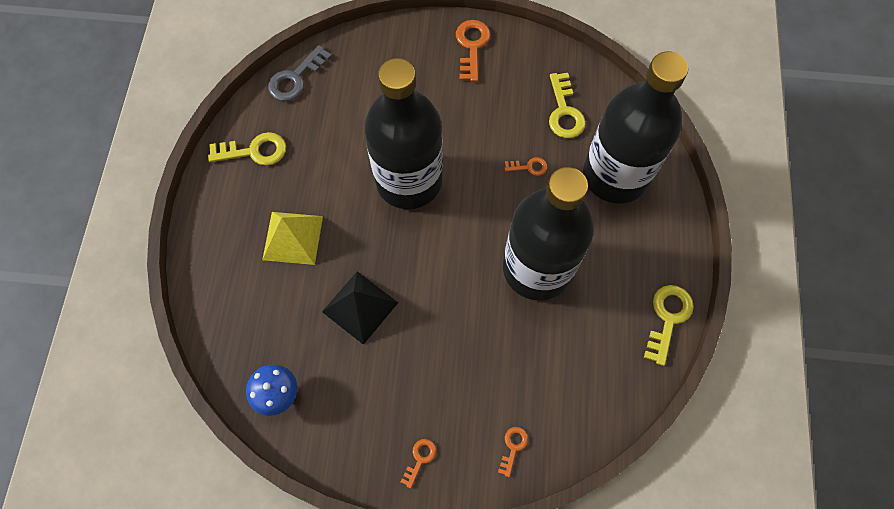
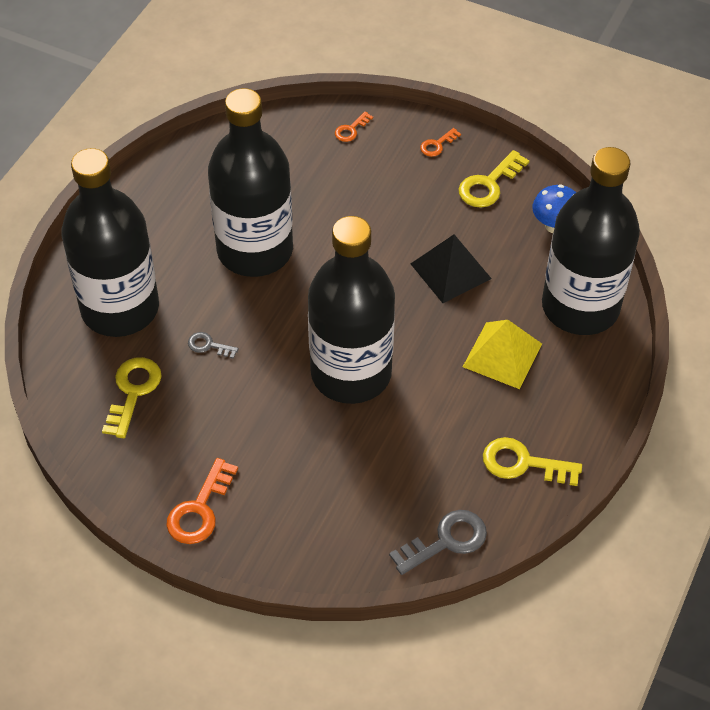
camera: 160 degrees left, 15 degrees down
(236, 308) = (580, 307): none -> black bottle
(529, 167) = (208, 345): orange key -> grey key
(668, 318) = (154, 175): yellow key -> yellow key (488, 185)

